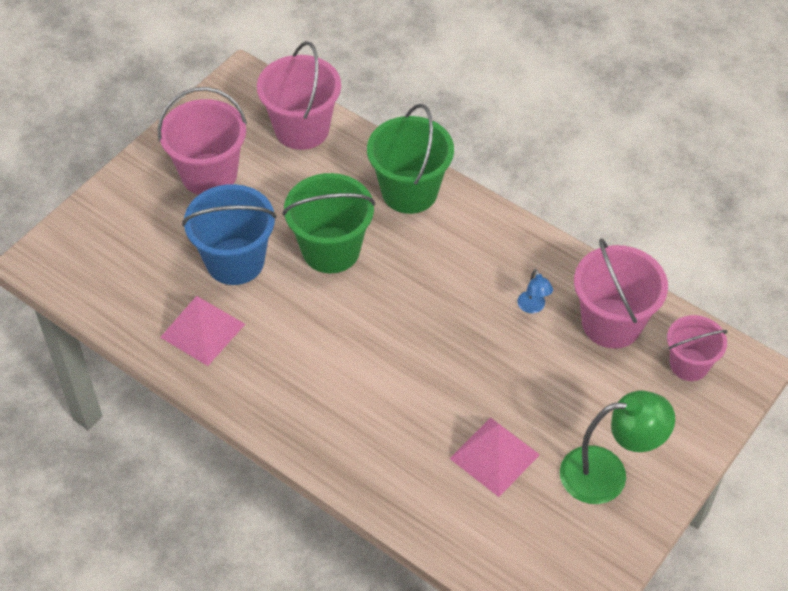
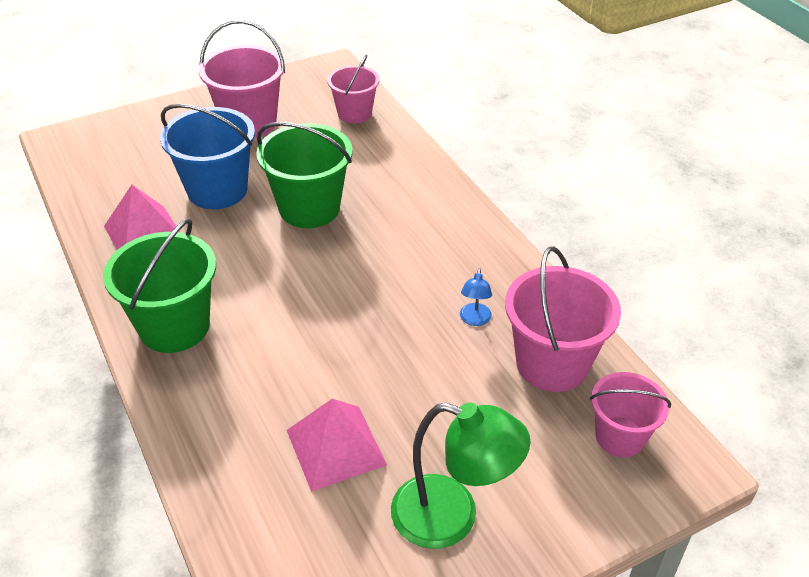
camera: 25 degrees right, 10 degrees down
(302, 129) = (354, 113): pink bucket -> pink bucket, size x0.63
(409, 191) = (417, 186): green bucket -> green bucket (174, 327)

